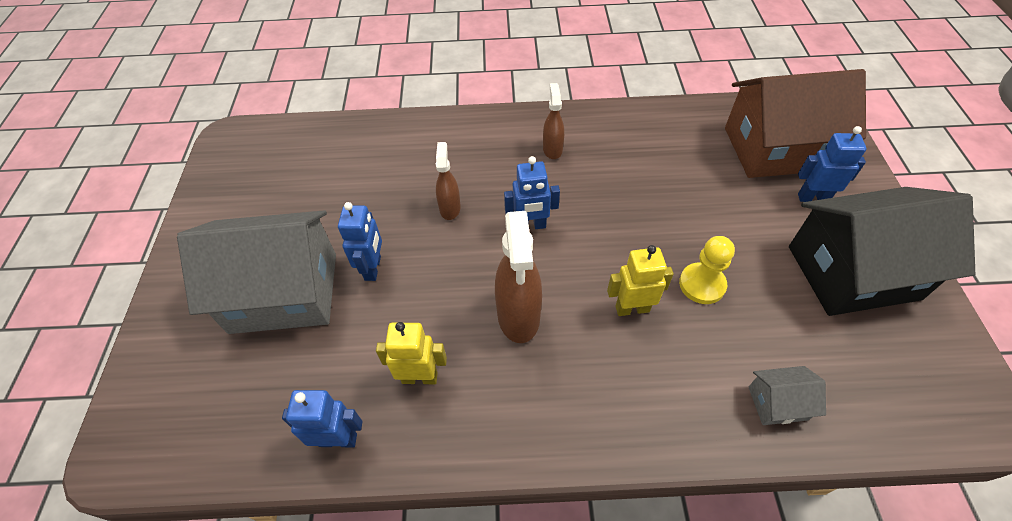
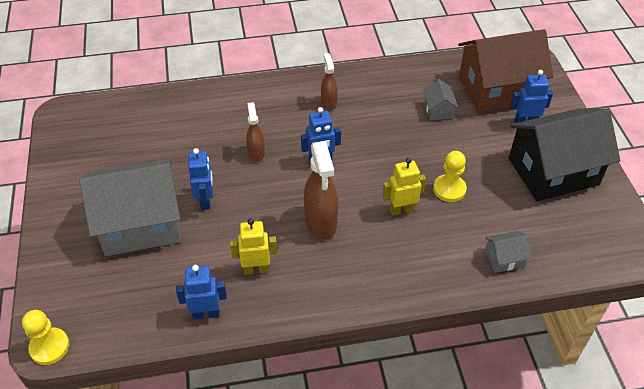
camera: 10 degrees left, 5 degrees down
(118, 465) = (49, 347): none -> yellow pawn
(694, 170) = (438, 110): none -> grey house

